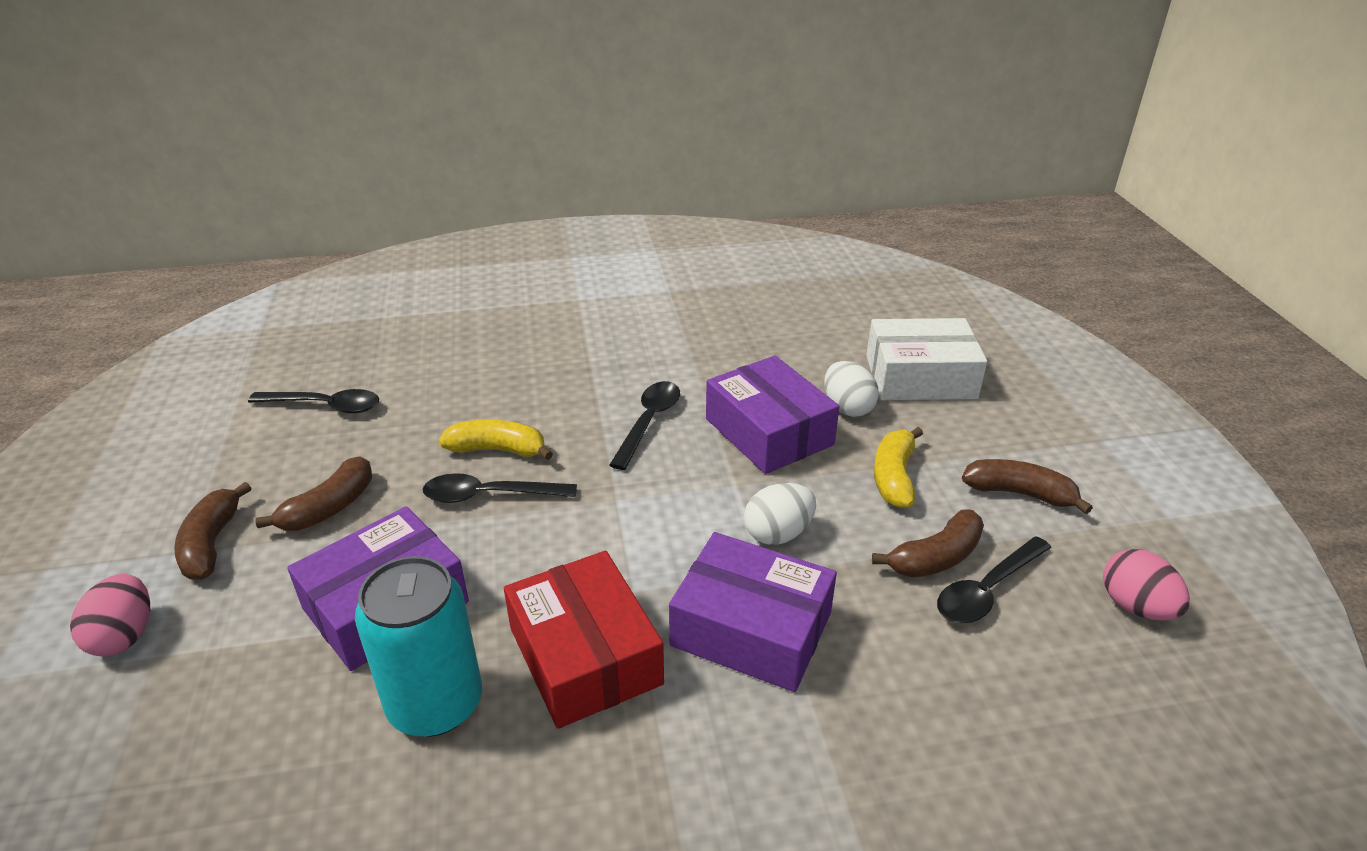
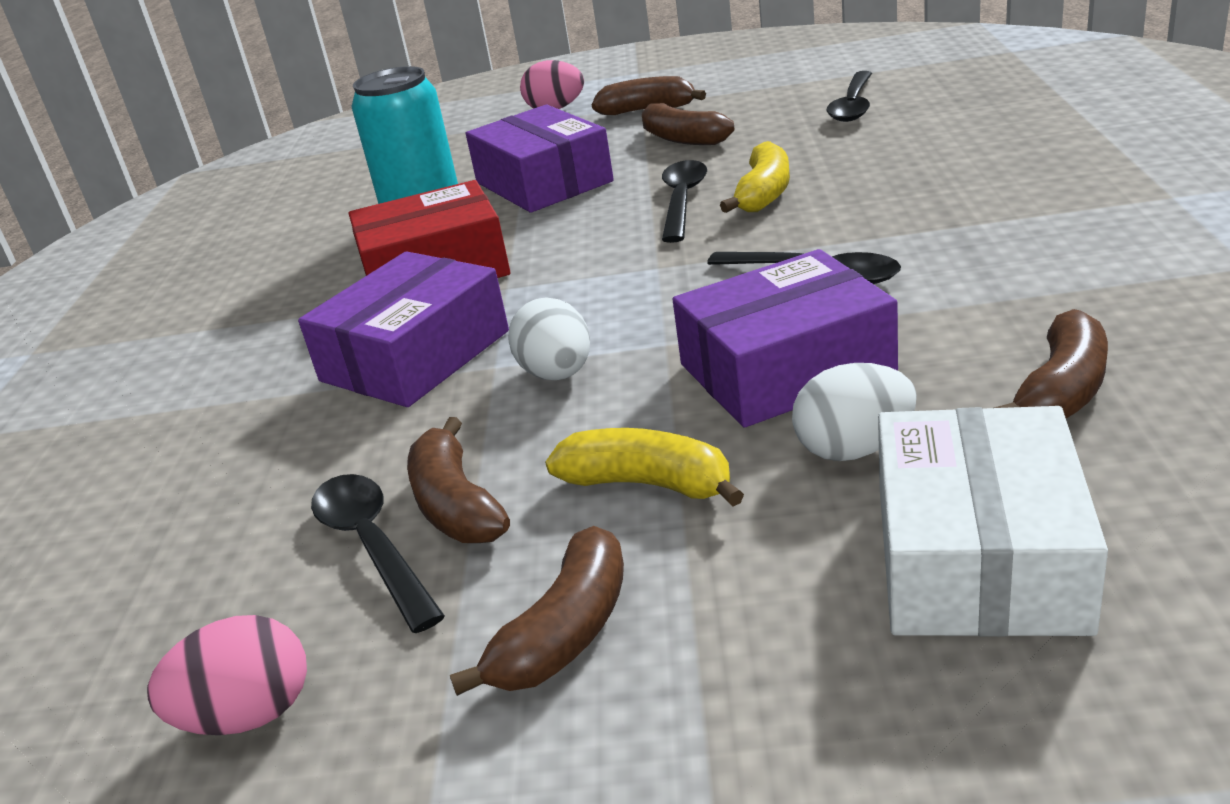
camera: 105 degrees right, 5 degrees down
(788, 348) = (1061, 390): none -> brown banana

